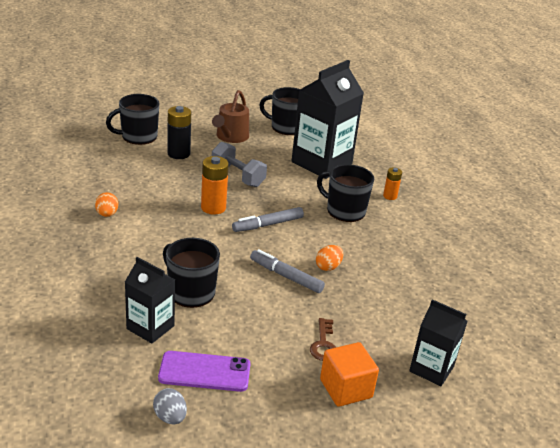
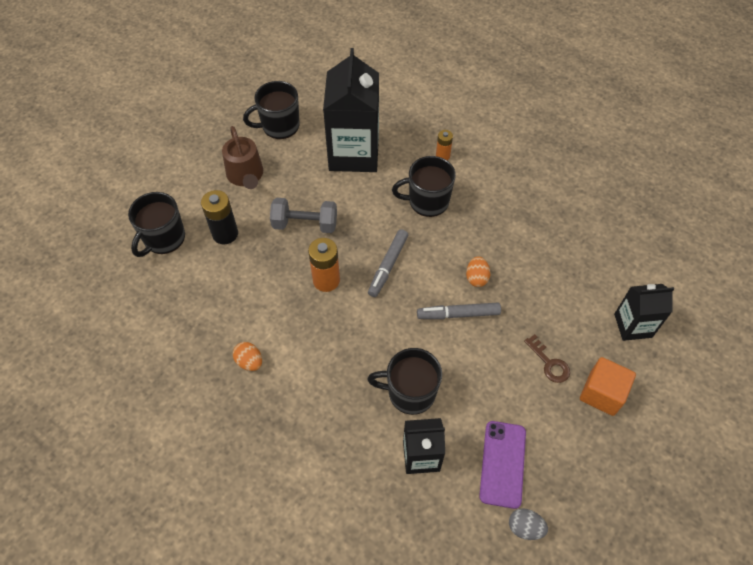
camera: 35 degrees left, 25 degrees up
(204, 372) = (502, 464): purple phone -> purple phone turned 45 degrees counterclockwise

